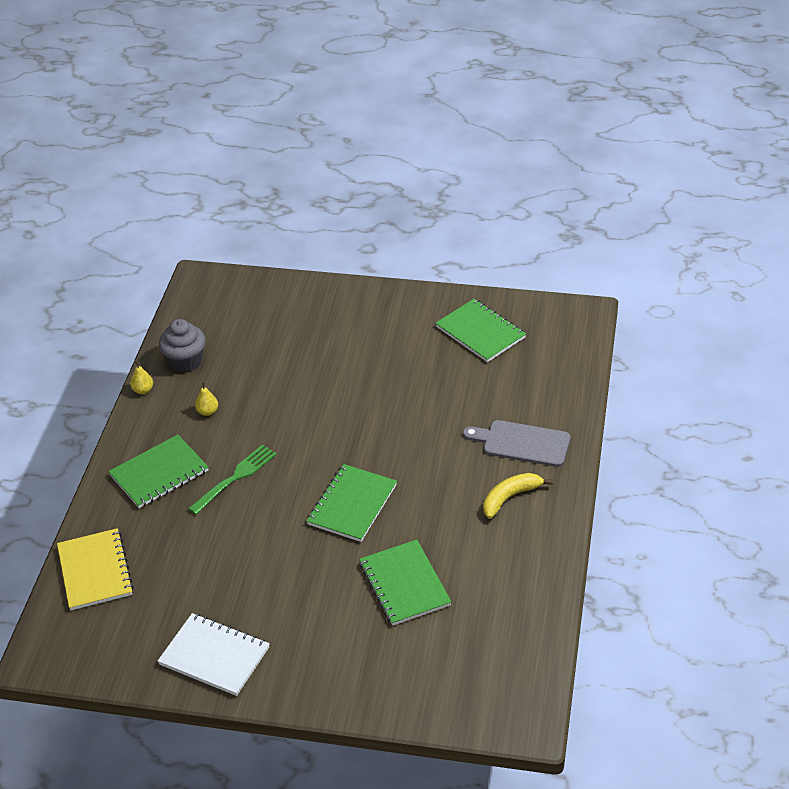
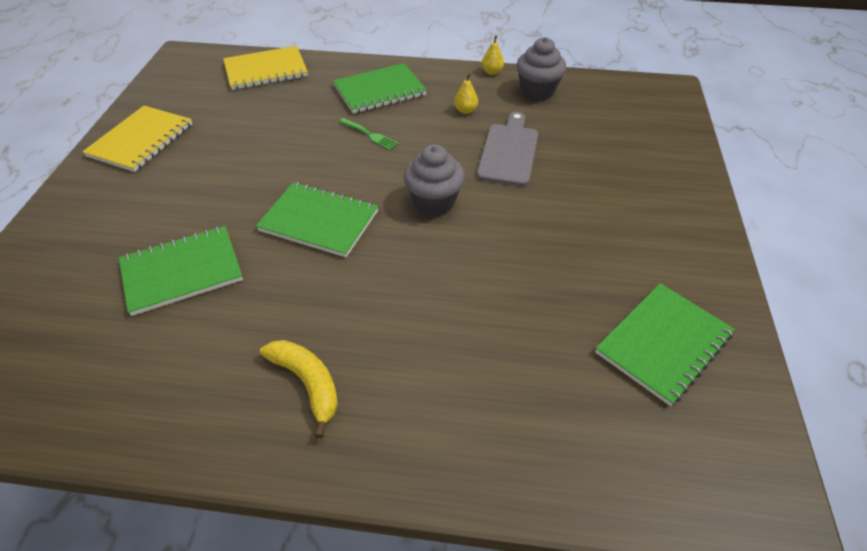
camera: 85 degrees right, 5 degrees up
(159, 473) = (379, 90): green notebook -> green notebook turned 75 degrees counterclockwise
(214, 656) = (141, 140): white notebook -> yellow notebook
(235, 478) = (369, 135): green fork -> green fork, size x0.63
(336, 435) = (434, 202): none -> grey cupcake
(522, 443) = (419, 400): grey cutting board -> grey cutting board (508, 152)

